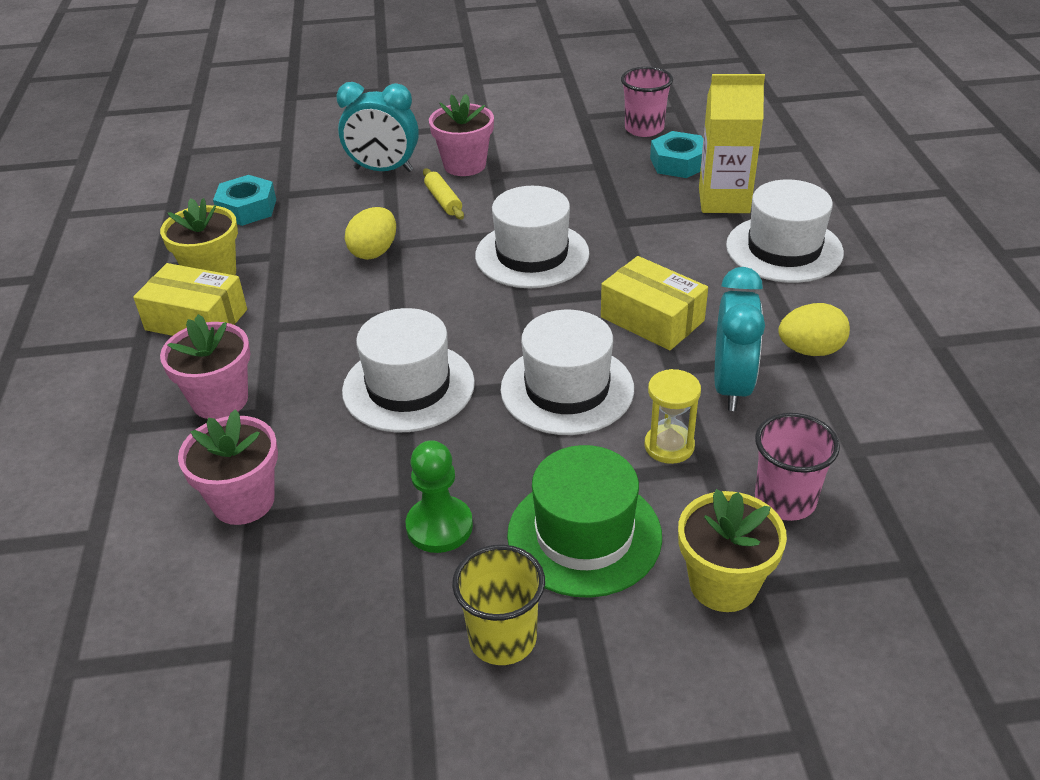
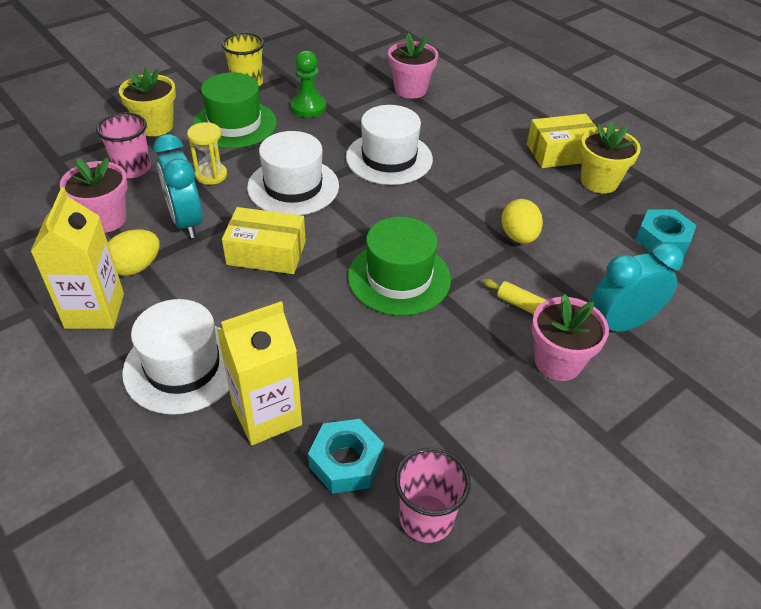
camera: 145 degrees right, 5 degrees up
(220, 400) = (482, 121): pink flower pot -> pink flower pot (105, 219)
(532, 255) = (399, 278): white hat -> green hat
(865, 319) = (95, 311): none -> yellow carton

